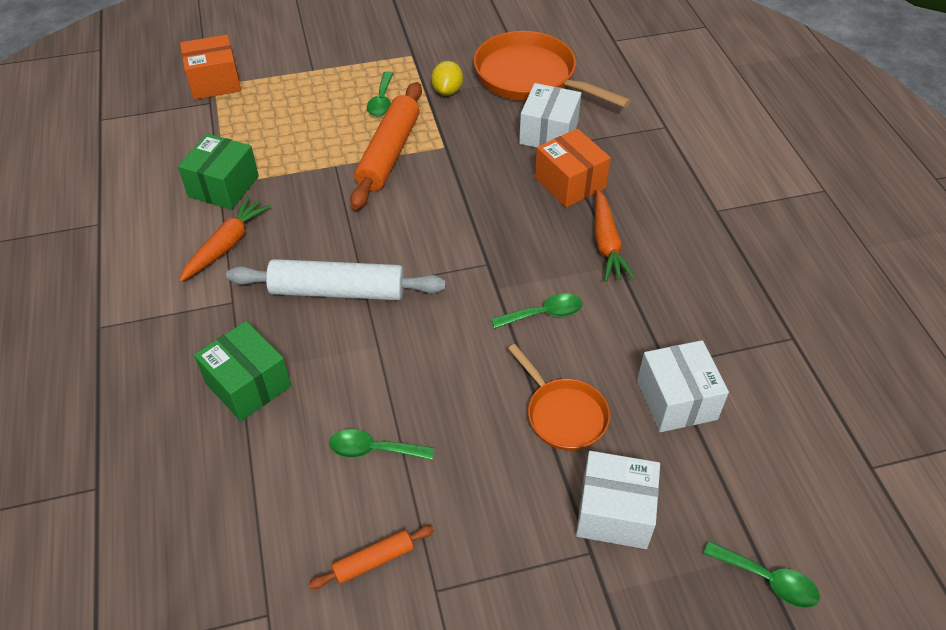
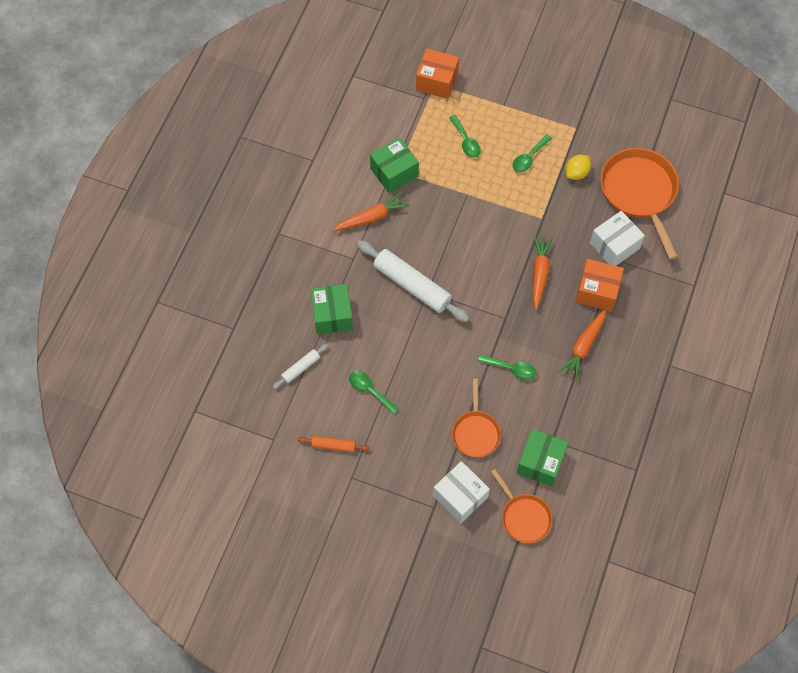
camera: 35 degrees right, 15 degrees up
(245, 481) = (300, 368): none -> white rolling pin
(389, 153) = (505, 203): orange rolling pin -> none
(489, 199) = (539, 273): none -> orange carrot
(570, 183) = (597, 291): orange box -> orange box turned 75 degrees counterclockwise
(676, 400) = (540, 462): white box -> green box
(720, 482) = (524, 517): none -> orange pan
(768, 580) = (505, 574): green spoon -> green spoon (466, 141)

